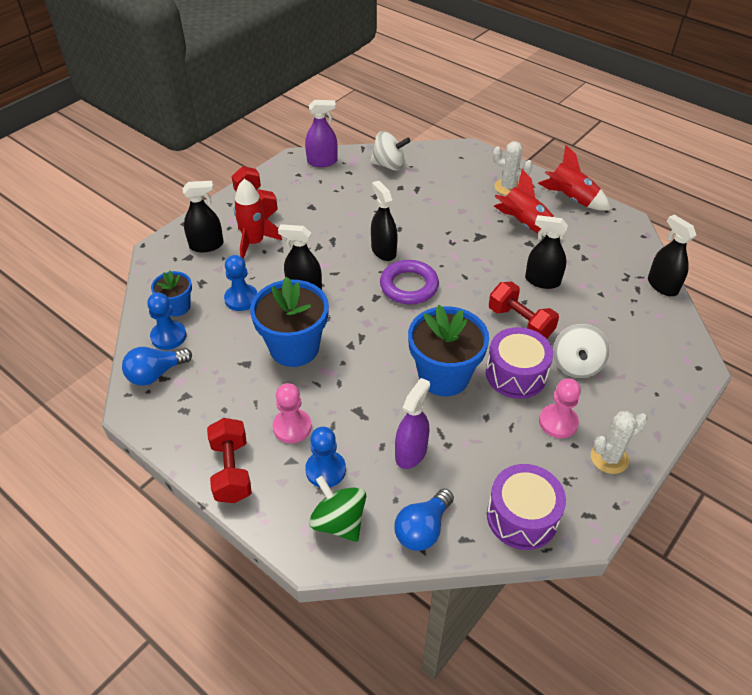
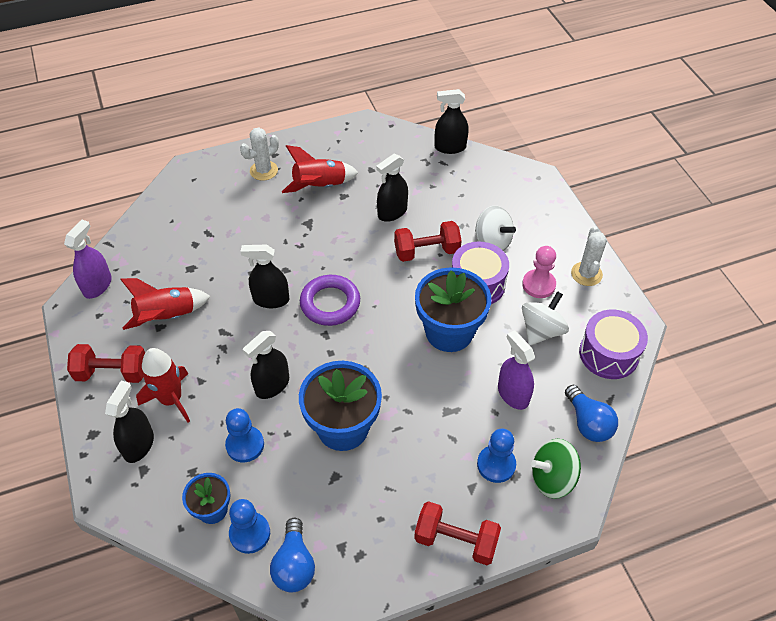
camera: 60 degrees left, 5 degrees up
(292, 427) = (435, 470): pink pawn -> none
(389, 165) = (154, 236): white spinning top -> white spinning top (541, 330)
(571, 199) = (314, 141): red rocket -> red rocket (167, 317)

